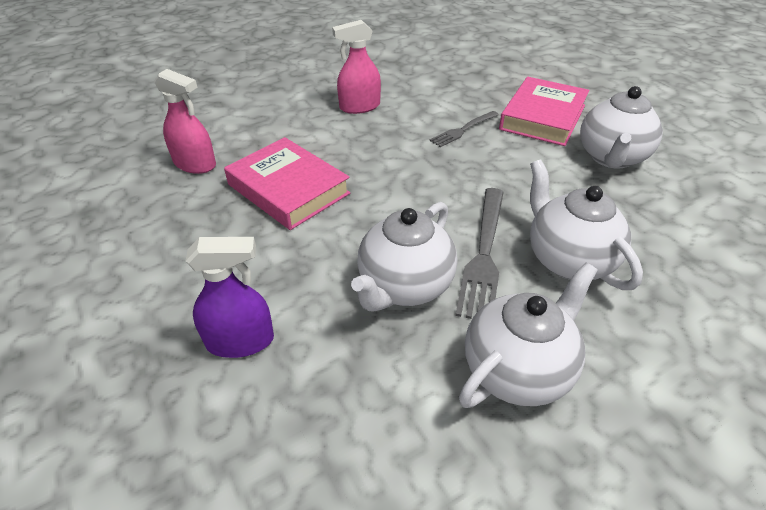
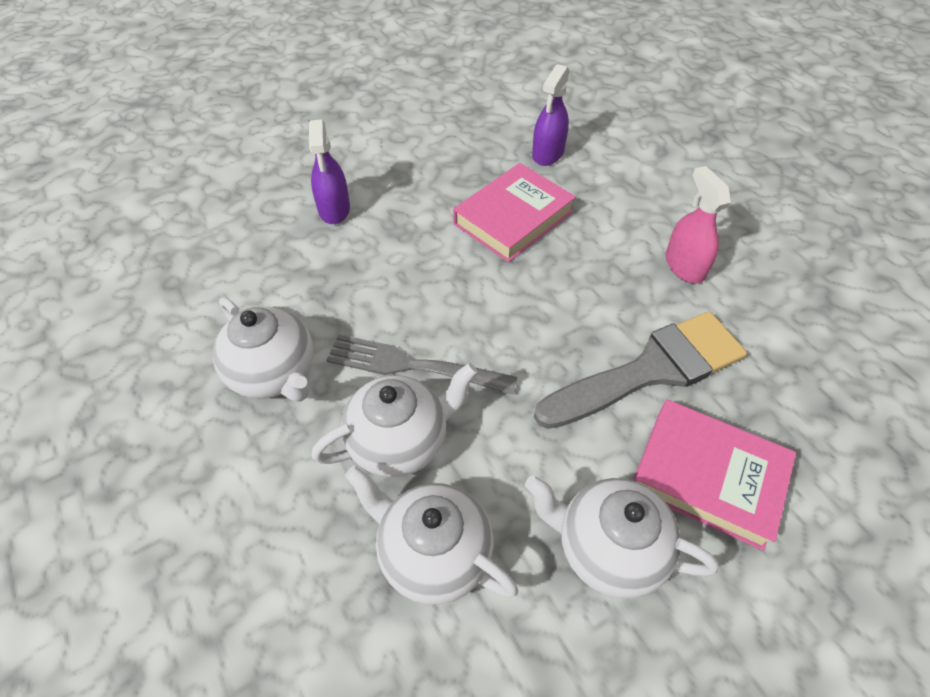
camera: 90 degrees right, 10 degrees up
(195, 164) = (548, 153): pink spray bottle -> purple spray bottle
(404, 286) = (377, 302): white teapot -> white teapot (433, 553)
(463, 130) = (650, 370): grey fork -> grey brush

